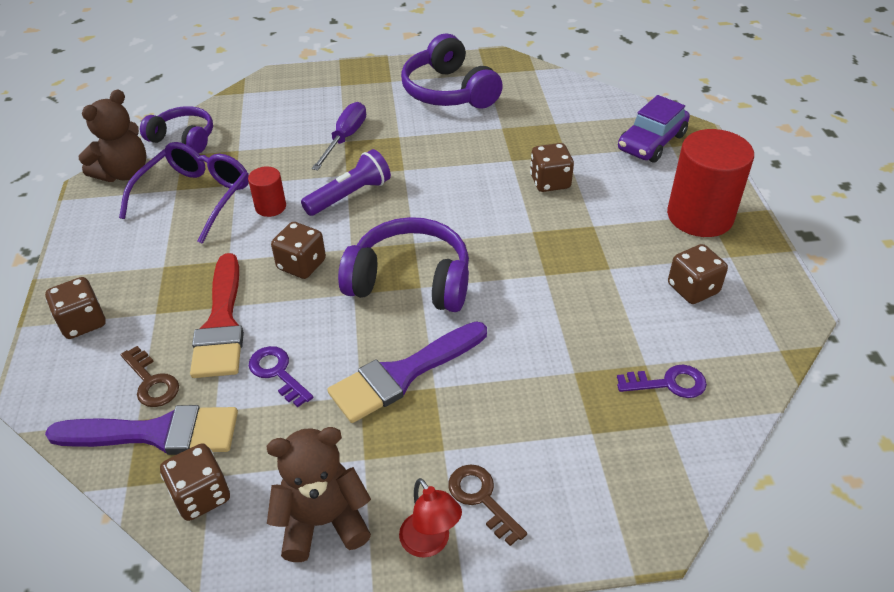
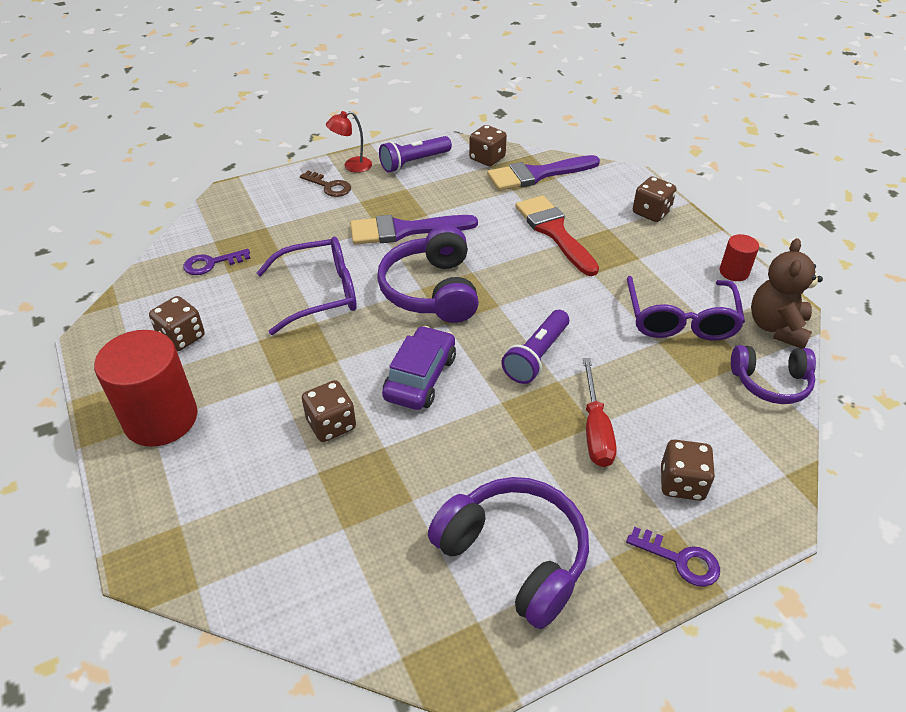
camera: 160 degrees right, 0 degrees up
(151, 382) = (567, 194): brown key -> none
(270, 207) = (602, 326): red cylinder -> red cylinder (734, 272)
(277, 373) = (490, 214): purple key -> purple key (680, 560)
(301, 265) = (530, 283): brown dice -> brown dice (682, 483)
(323, 521) = (414, 162): brown teddy bear -> purple flashlight
(345, 138) = (595, 430): purple screwdriver -> red screwdriver
(403, 374) = (404, 230): purple brush -> purple brush turned 135 degrees counterclockwise
(410, 281) = (431, 290): purple headphones -> purple headphones turned 90 degrees clockwise
(430, 543) = (352, 166): red lamp -> red lamp turned 60 degrees counterclockwise
(535, 307) = (320, 293): none -> purple glasses
(651, 142) = (207, 524): purple car -> purple car (420, 377)

